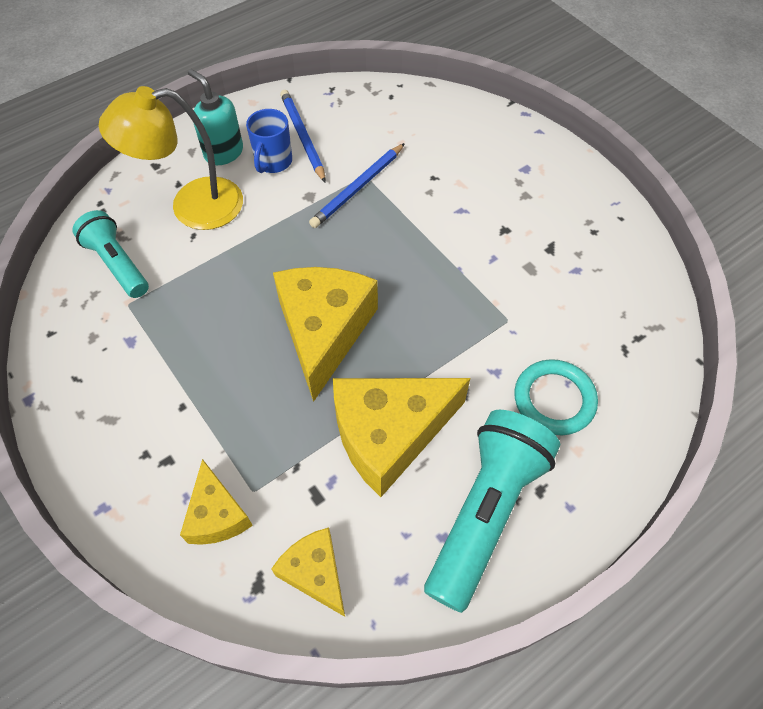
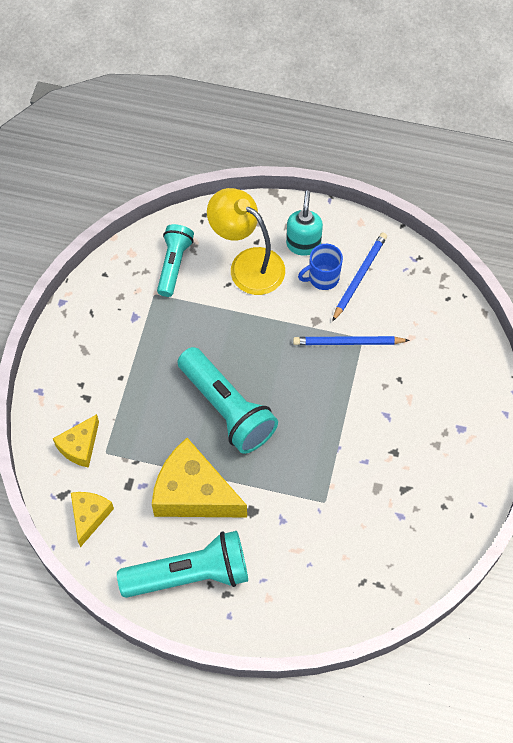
camera: 50 degrees right, 5 degrees up
(324, 331) = (227, 408): yellow cheese -> turquoise flashlight
(554, 399) = (291, 564): turquoise ring -> none

